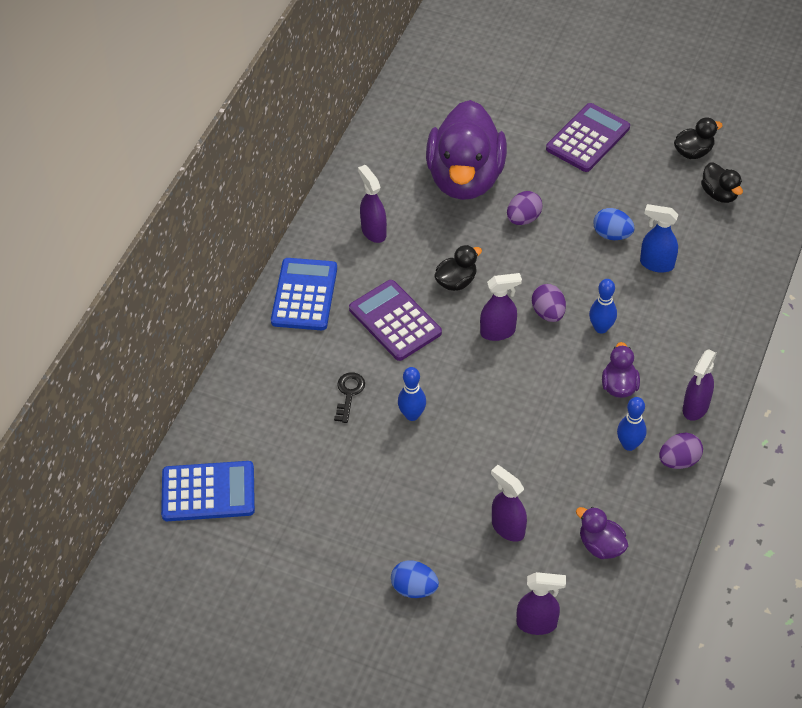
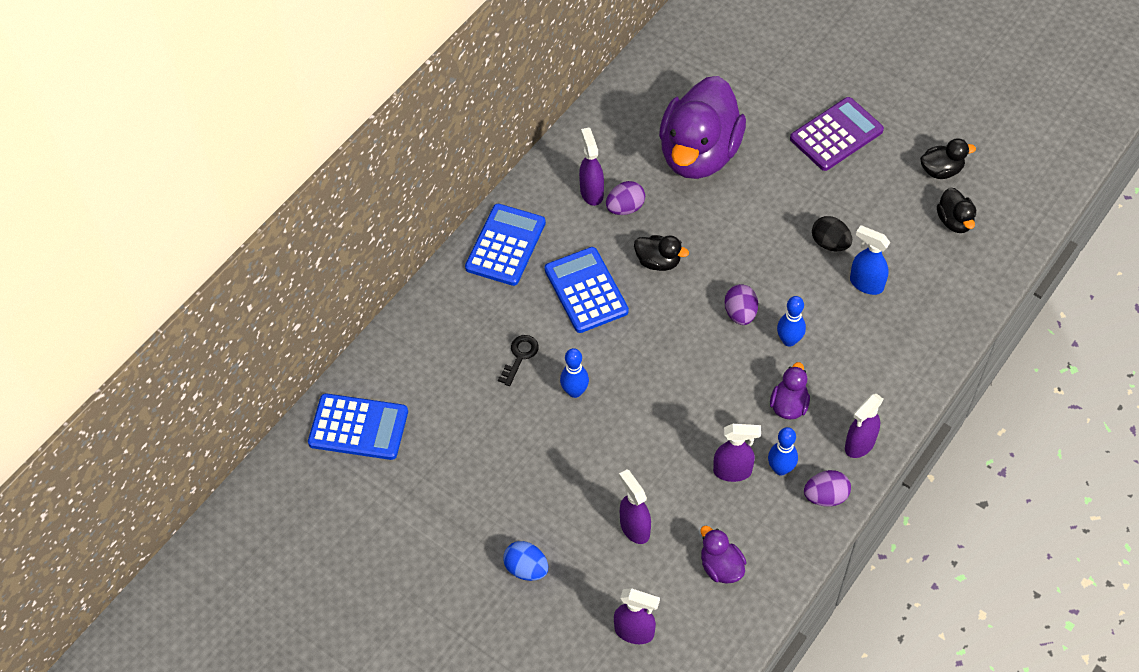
camera: 15 degrees right, 5 degrees up
(395, 321) = (586, 290): purple calculator -> blue calculator
(456, 281) = (658, 261): black duck -> black duck turned 45 degrees clockwise
(498, 332) = (684, 323): purple spray bottle -> purple spray bottle (733, 471)
(523, 219) = (745, 208): purple egg -> purple egg (625, 208)
(612, 235) = (830, 243): blue egg -> black egg

